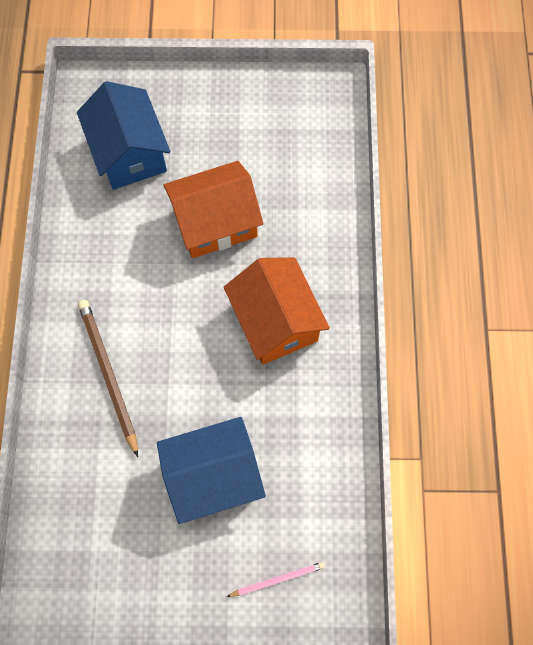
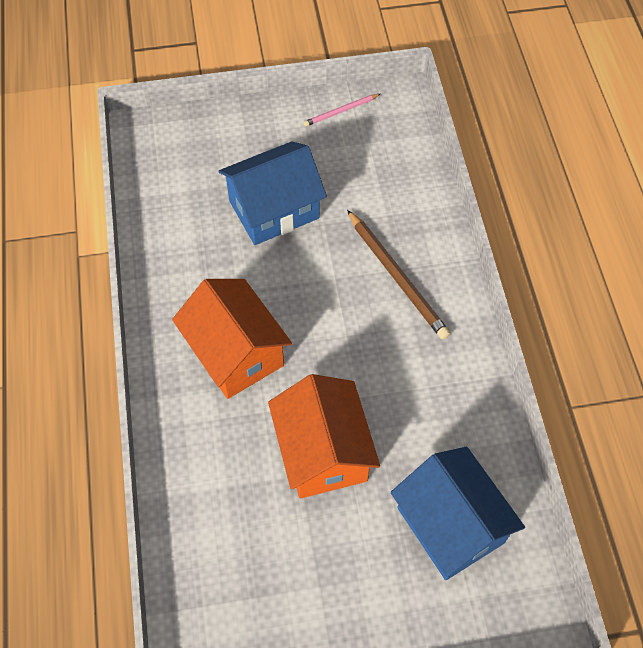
camera: 170 degrees right, 10 degrees down
(215, 223) = (323, 452): orange house -> orange house turned 75 degrees counterclockwise
(277, 579) = (203, 146): pink pencil -> pink pencil (341, 111)

